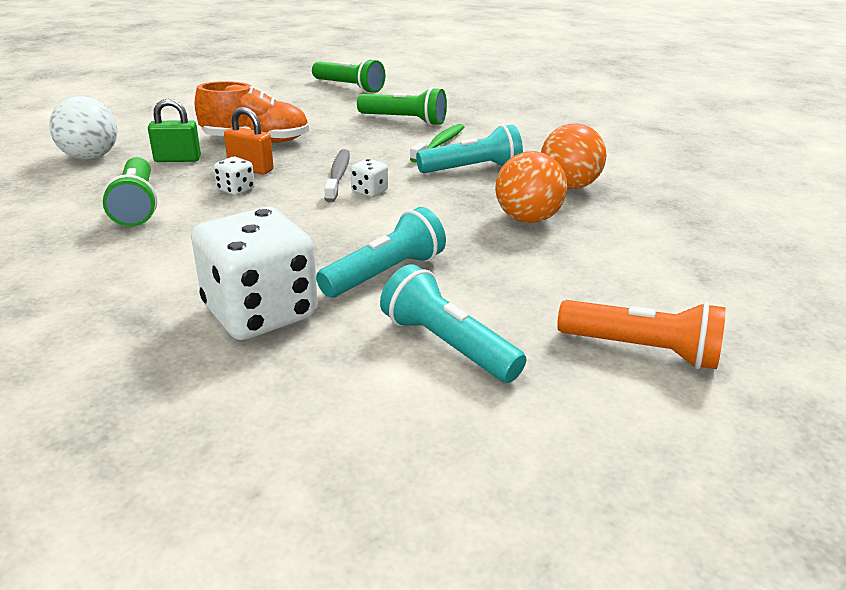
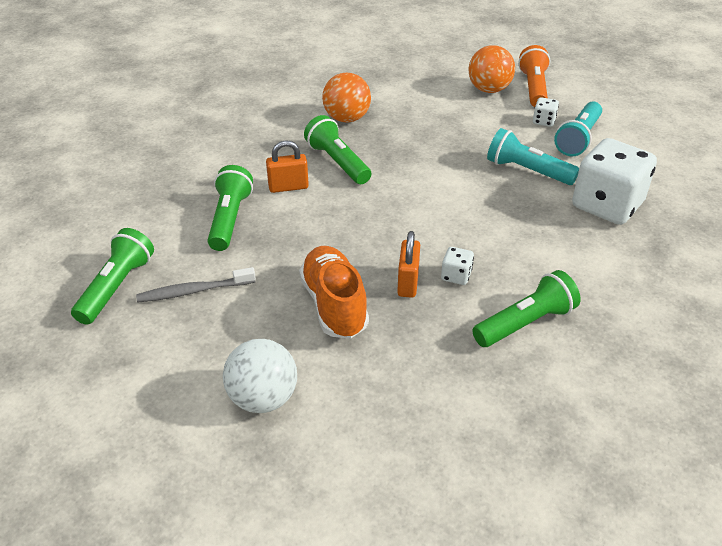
camera: 105 degrees left, 10 degrees up
(90, 157) = (449, 418): white ball -> white ball (263, 398)
(177, 159) = (415, 343): green padlock -> none
(338, 176) = (392, 227): grey toothbrush -> grey toothbrush (194, 291)
(369, 191) = (413, 203): white dice -> white dice (544, 121)
(439, 144) = (288, 187): green toothbrush -> orange padlock
(472, 169) = (338, 162): turquoise flashlight -> green flashlight
(527, 219) = (413, 130): orange ball -> orange ball (489, 89)

